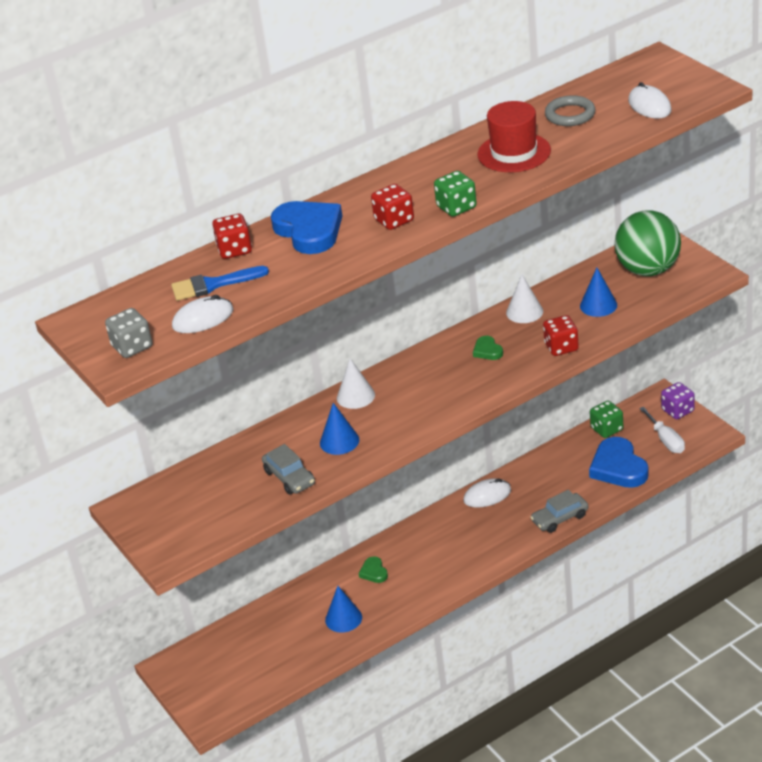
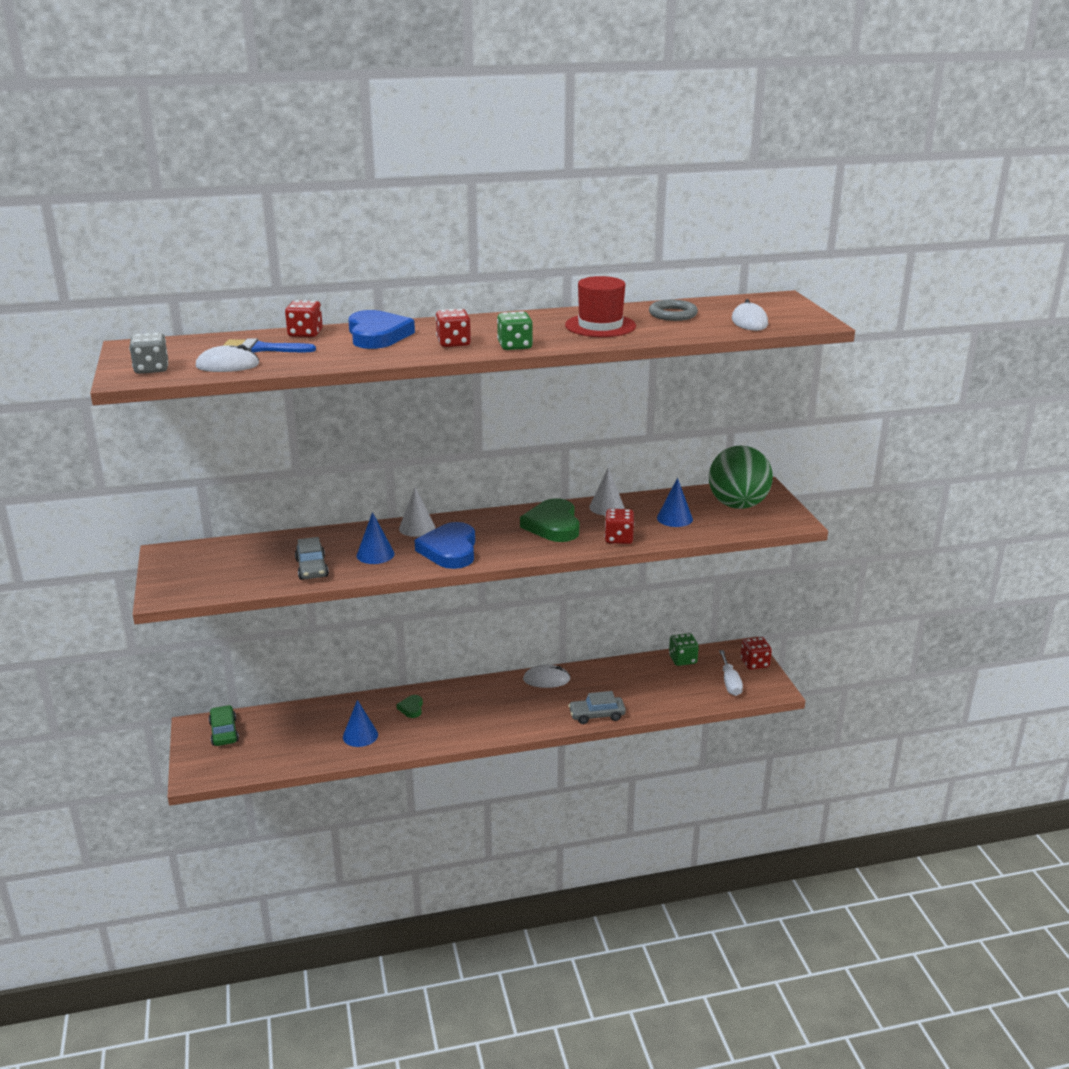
camera: 15 degrees right, 10 degrees down
(202, 662) = (224, 732): none -> green car
(487, 351) = (553, 525): green heart -> green heart, size x2.11
(618, 467) = (674, 691): blue heart -> blue heart (450, 550)
(677, 410) = (754, 663): purple dice -> red dice

